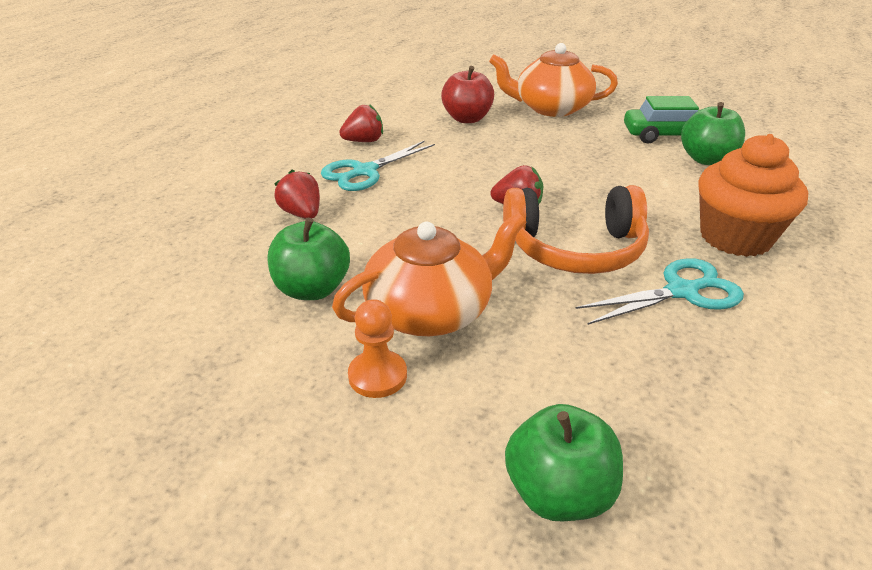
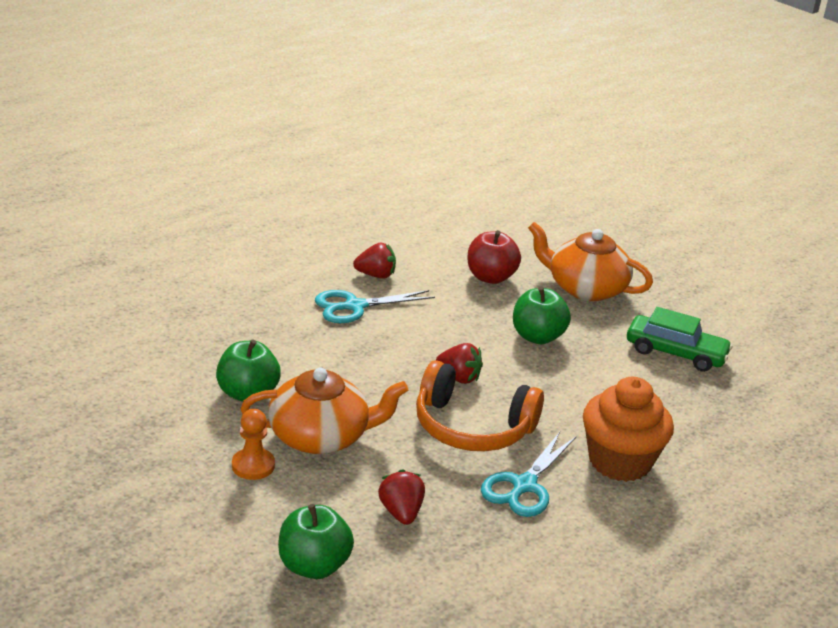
camera: 20 degrees right, 5 degrees down
(302, 214) = (278, 330): red strawberry -> red strawberry (401, 512)
(682, 292) = (524, 485): turquoise scissors -> turquoise scissors turned 120 degrees clockwise
(706, 159) = (681, 387): green apple -> green apple (537, 337)

